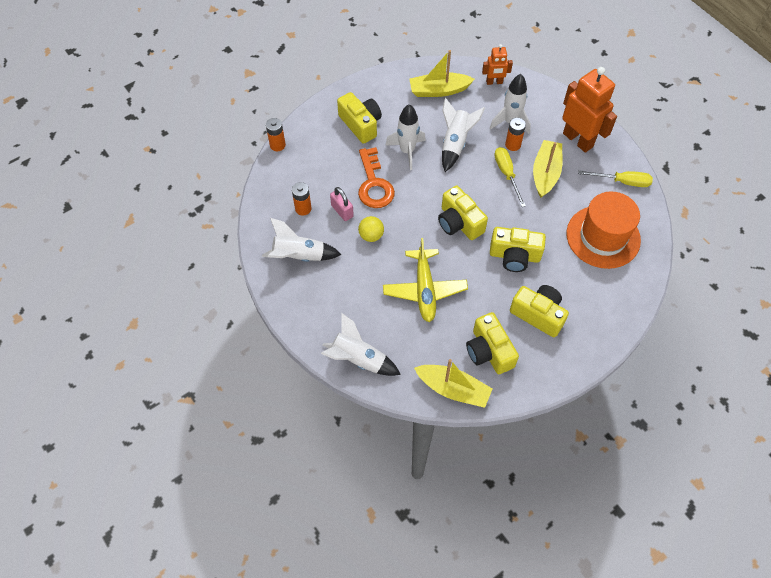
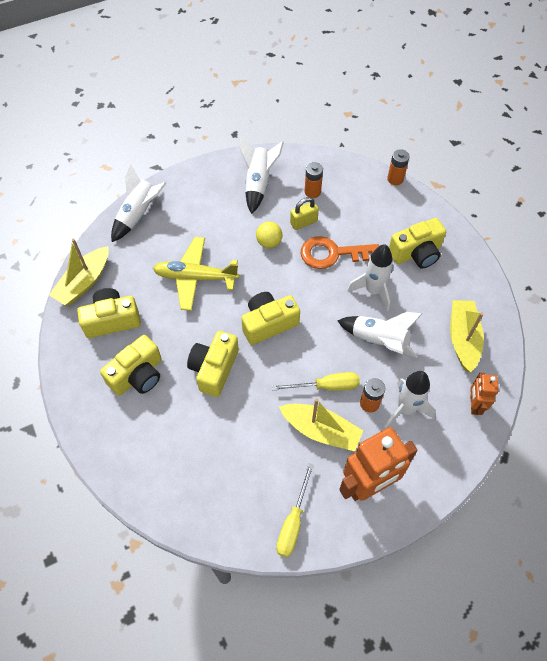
camera: 100 degrees right, 0 degrees up
(342, 211) = (303, 222): pink padlock -> yellow padlock
(603, 237) = (217, 472): orange hat -> none

